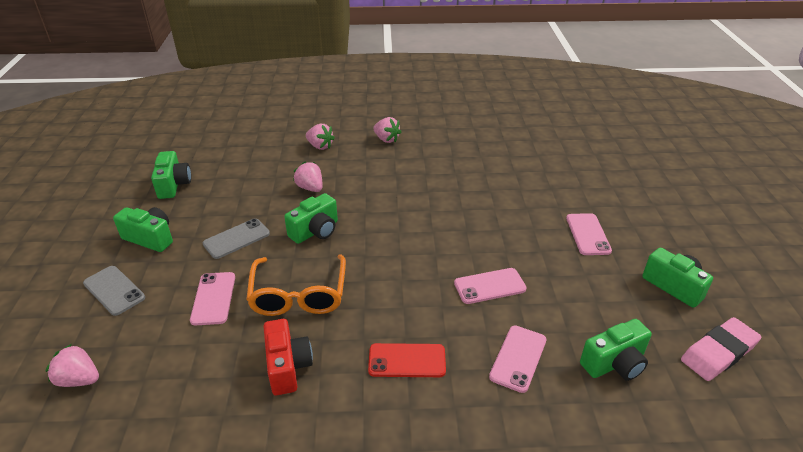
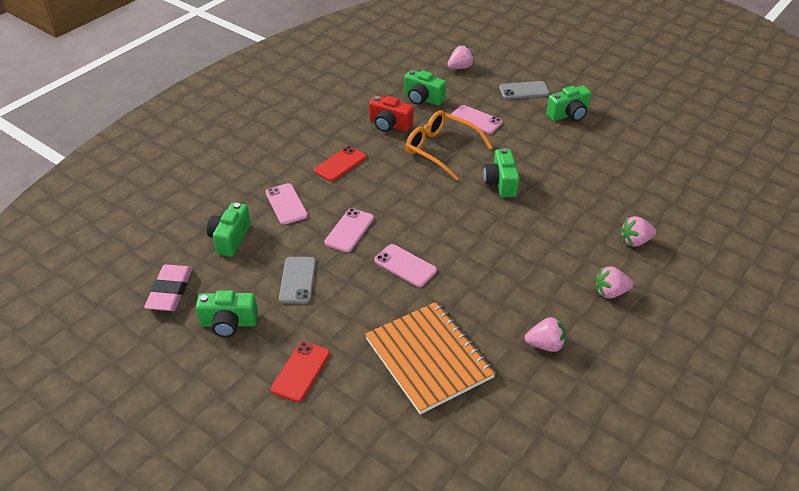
camera: 130 degrees right, 5 degrees up
(174, 185) = (636, 142): green camera -> green camera (423, 99)
(236, 239) = (530, 147): grey phone -> grey phone (298, 280)
(310, 188) = (564, 205): pink strawberry -> pink strawberry (545, 345)
(542, 179) = (428, 358): none -> orange notebook
(588, 234) = (330, 324): pink phone -> pink phone (405, 265)
(639, 223) = (300, 371): none -> red phone

